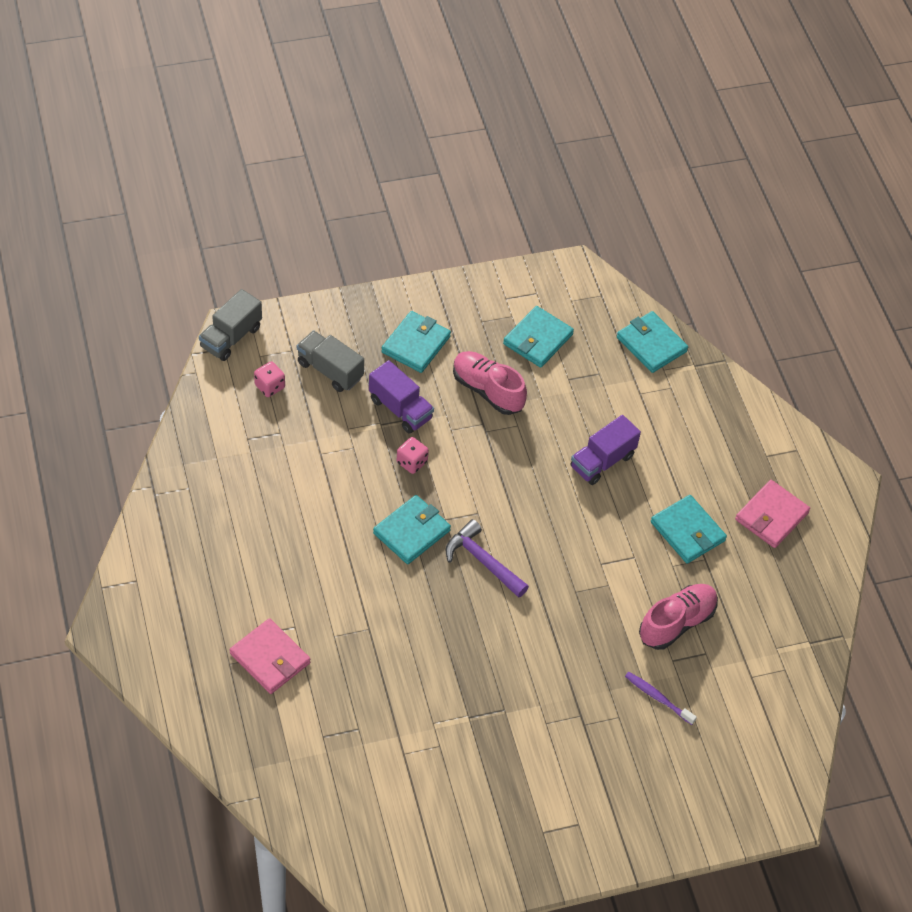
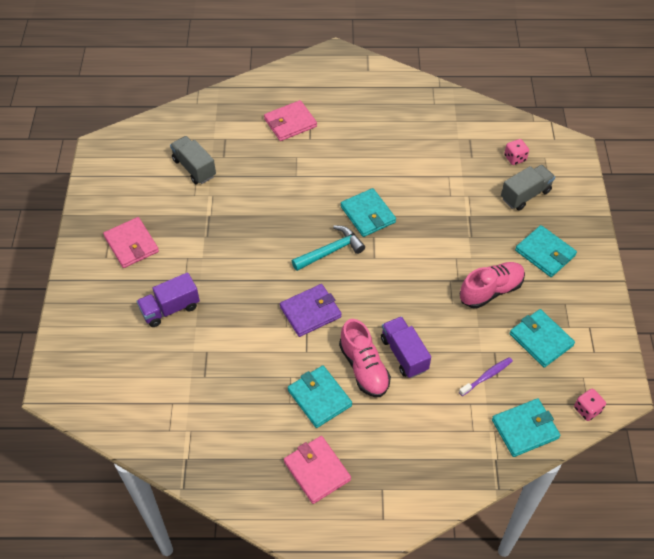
camera: 110 degrees right, 0 degrees up
(231, 337) = (564, 144): grey truck -> grey truck (194, 168)
(400, 409) = (481, 230): purple truck -> purple truck (170, 308)
(412, 462) = (429, 227): pink dice -> pink dice (587, 409)
(482, 561) = (331, 251): purple hammer -> turquoise hammer
(547, 798) = (131, 244): none -> pink wallet
(579, 564) = (310, 312): none -> purple wallet
(657, 698) = (179, 332): purple toothbrush -> purple toothbrush (486, 376)
(676, 623) = (237, 364): pink shoe -> pink shoe (364, 368)
(687, 531) = (319, 398): turquoise wallet -> turquoise wallet turned 75 degrees clockwise

